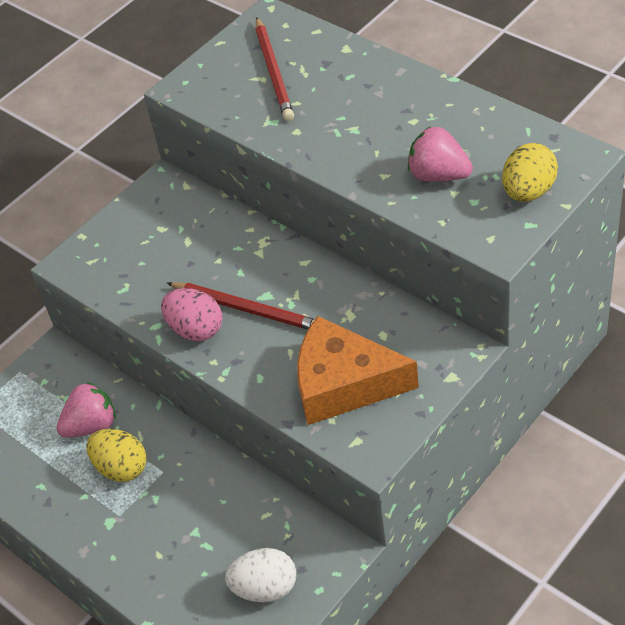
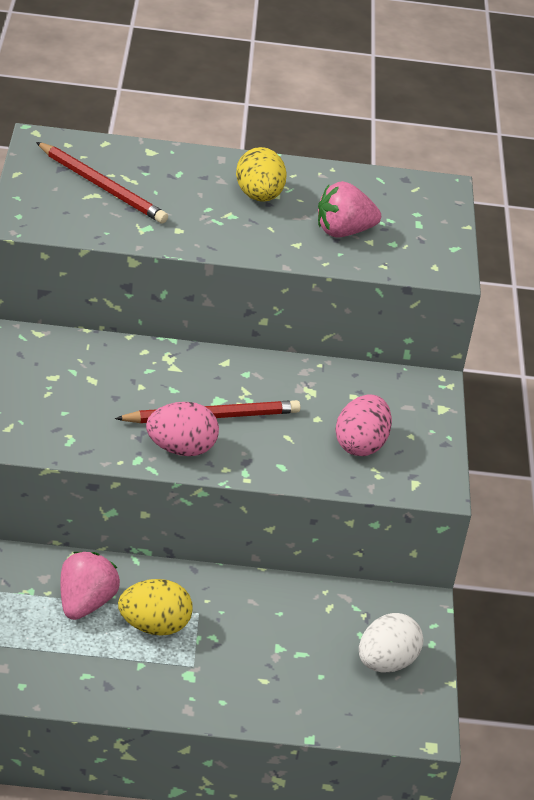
camera: 50 degrees left, 10 degrees down
(343, 384) = (360, 444): orange cheese -> pink egg
(528, 191) = (428, 224): yellow egg -> yellow egg (259, 196)

